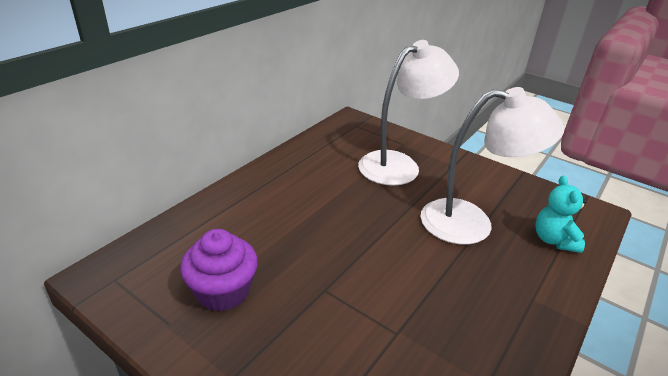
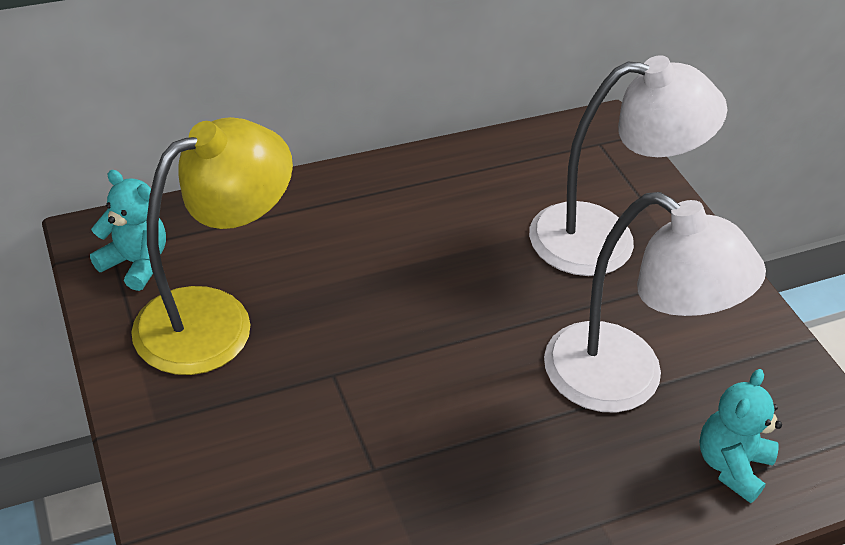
camera: 30 degrees right, 10 degrees up
(139, 280) = (136, 263): none -> turquoise teddy bear
(223, 291) = (215, 319): purple cupcake -> yellow lamp

